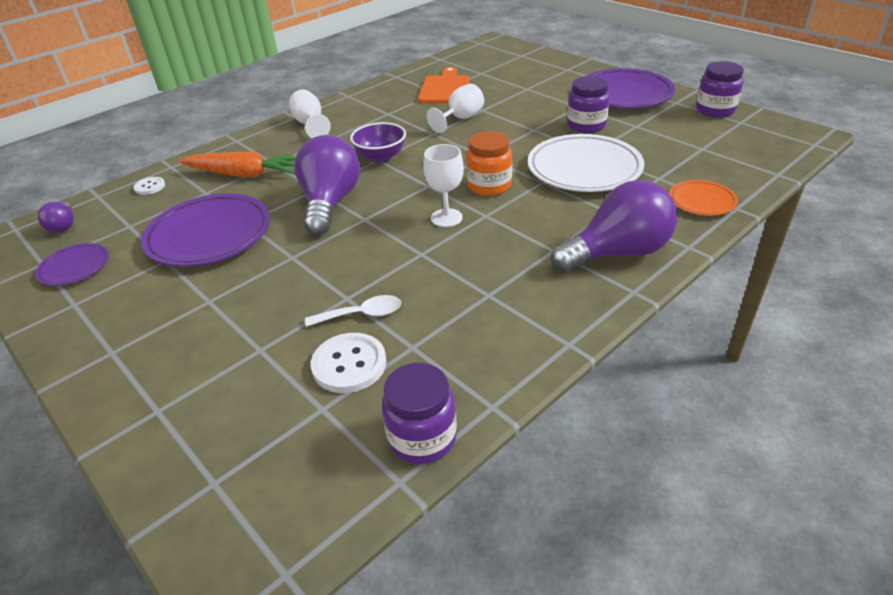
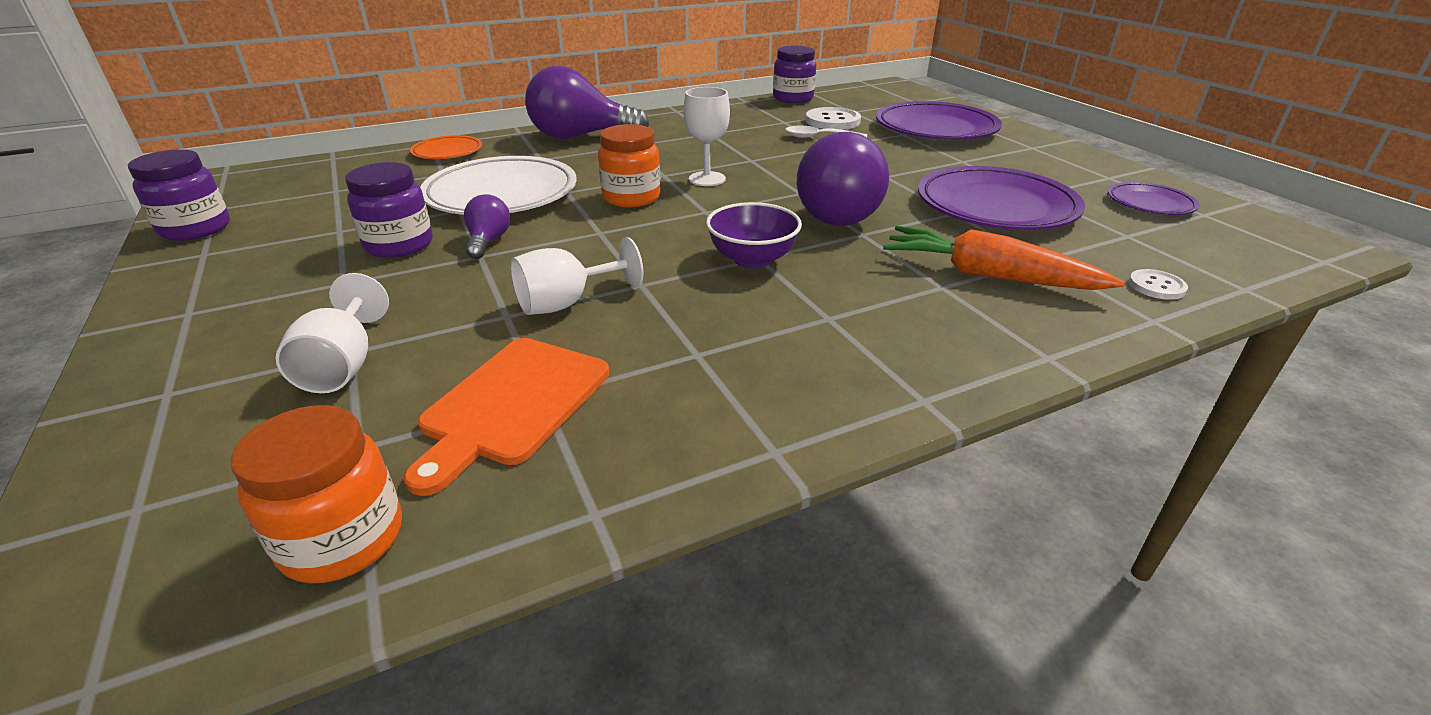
camera: 165 degrees left, 5 degrees down
(63, 226) = (1240, 251): purple light bulb -> purple light bulb (488, 241)
(310, 124) = (880, 364): white goblet -> white goblet (343, 366)
(458, 62) = (343, 539): none -> orange jar
(624, 94) = (232, 287): purple plate -> purple plate (935, 129)

